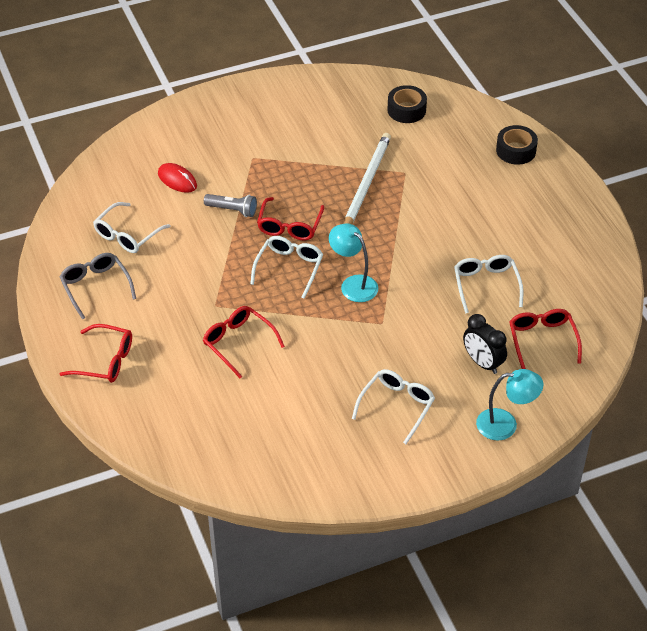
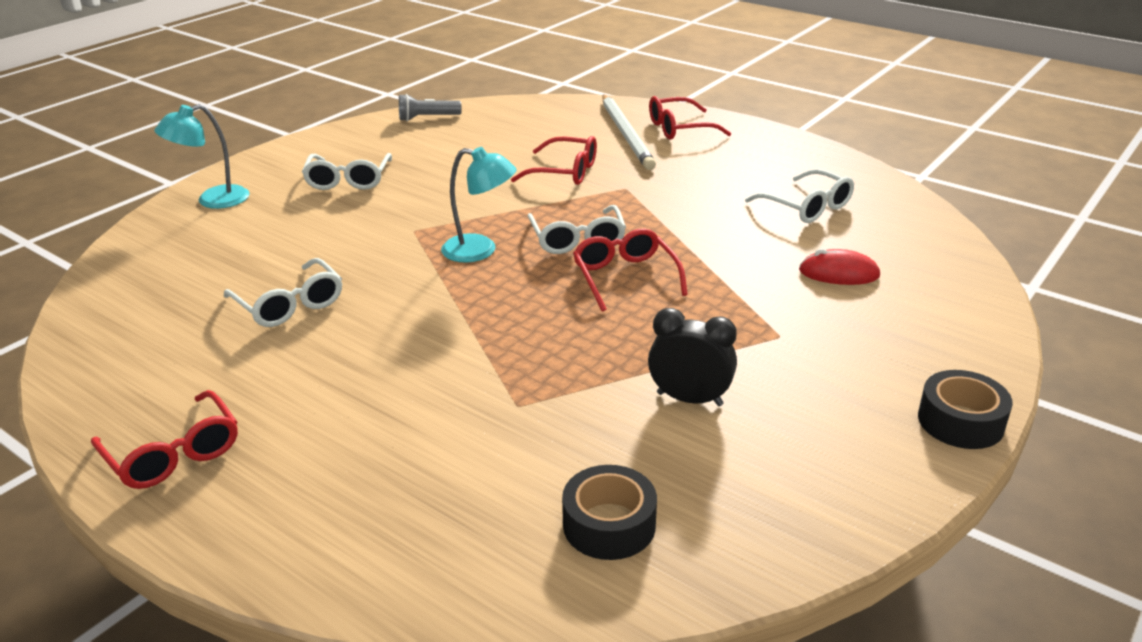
camera: 150 degrees right, 15 degrees down
(96, 287) = (769, 164): grey glasses -> none
(127, 235) = (807, 207): white glasses -> white glasses turned 135 degrees clockwise
(232, 210) = (721, 268): grey flashlight -> grey flashlight (427, 118)
(366, 183) = (567, 366): white pencil -> white pencil (626, 134)
(482, 363) = (261, 235): black clock -> black clock (689, 399)
(516, 151) = (321, 529): black tape -> black tape (960, 421)
(542, 340) = (184, 275): red glasses -> red glasses (173, 454)

